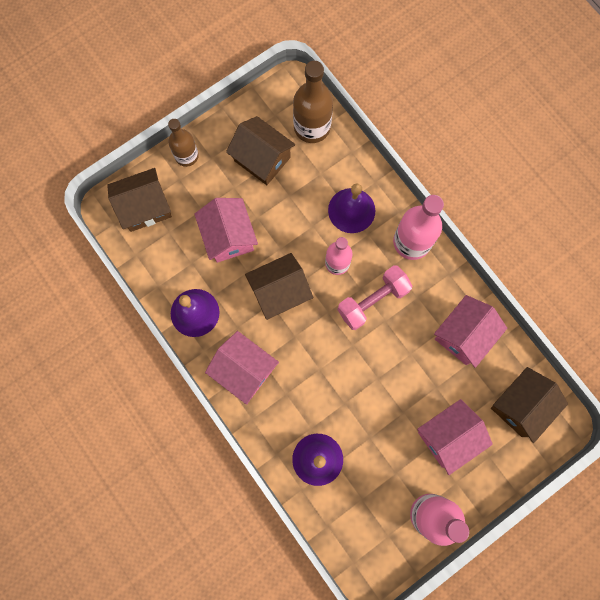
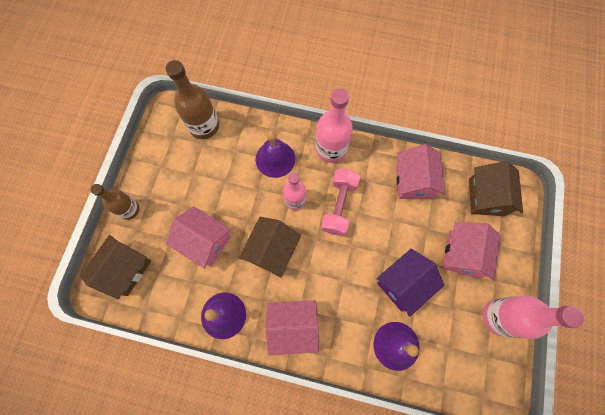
camera: 40 degrees left, 5 degrees down
(262, 159) = (186, 171): brown house -> none
(370, 415) = (403, 284): none -> purple house

